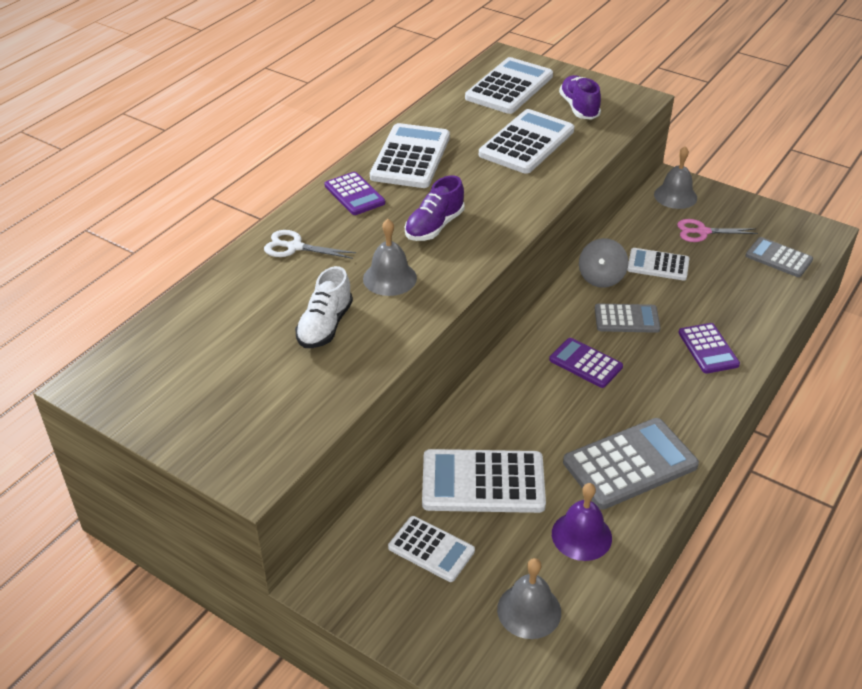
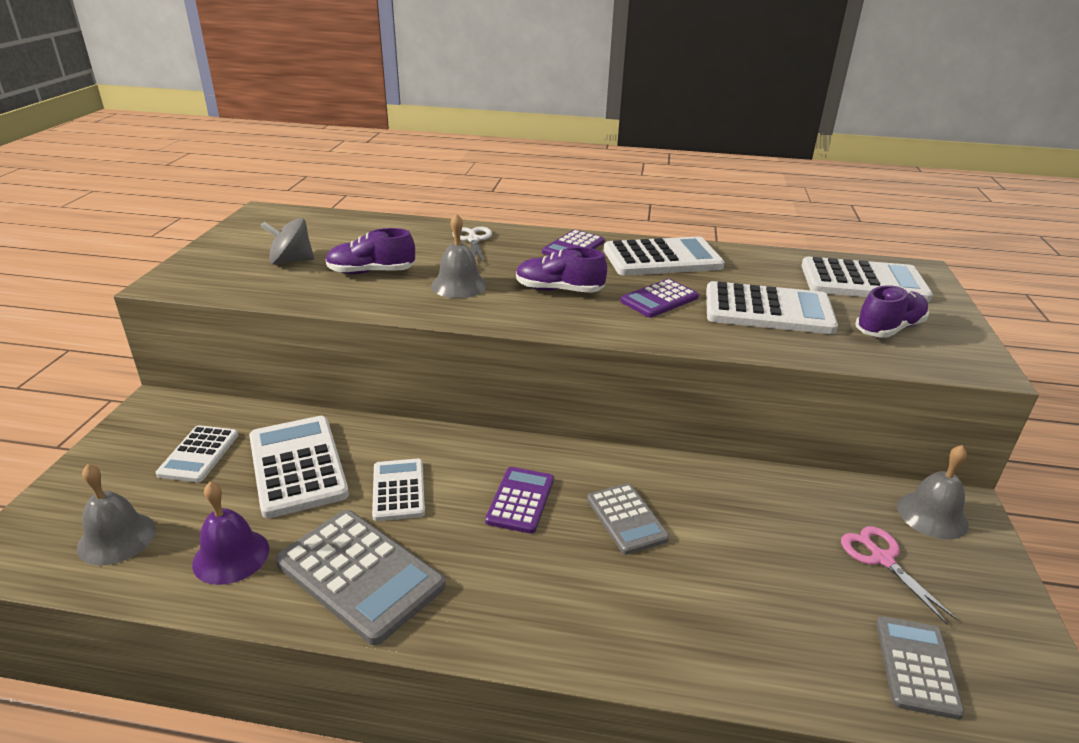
camera: 65 degrees right, 10 degrees down
(325, 326) = (371, 272): white shoe -> purple shoe
(601, 277) = (688, 481): grey spinning top -> grey spinning top (291, 261)
(658, 265) = (761, 527): white calculator -> white calculator (399, 490)
(708, 349) = (624, 613): purple calculator -> purple calculator (659, 299)

